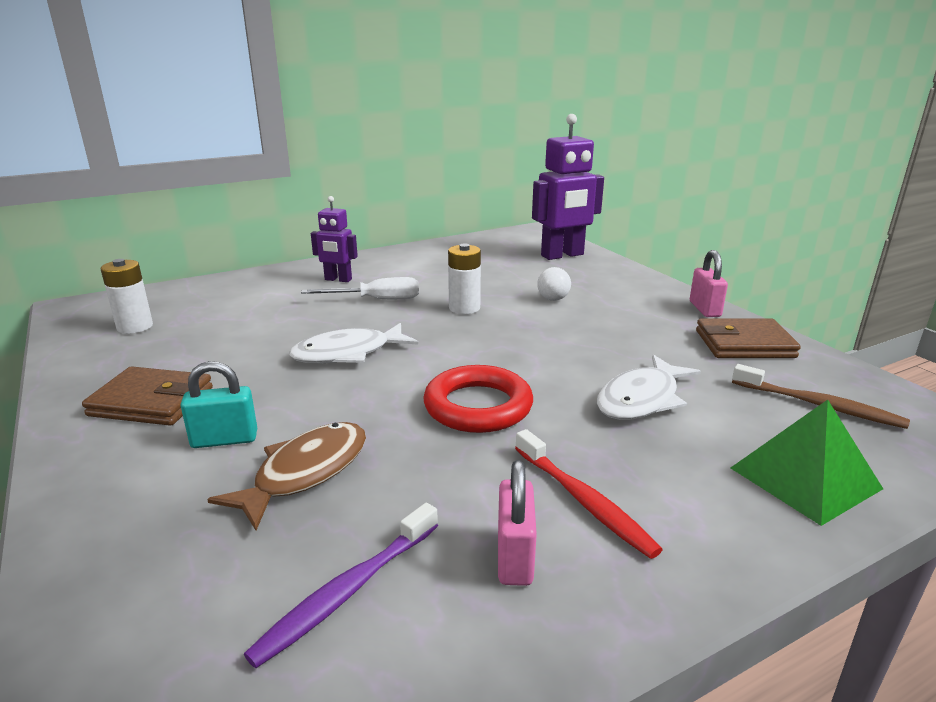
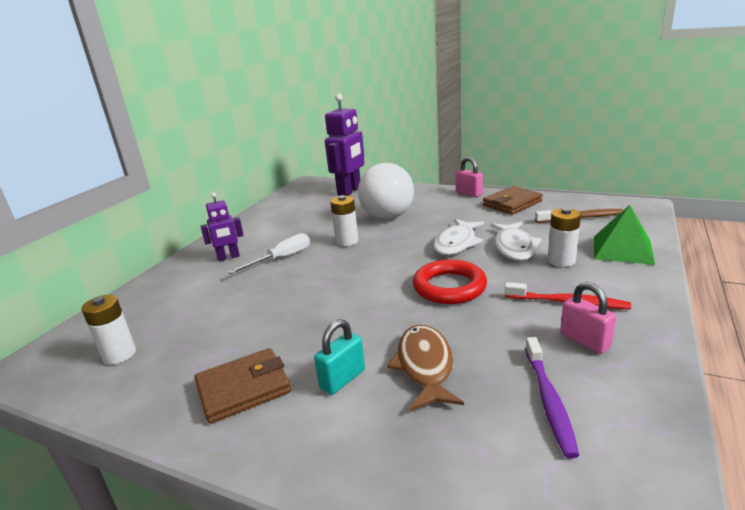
camera: 35 degrees left, 0 degrees up
(348, 353) = (324, 296): white fish -> white fish (456, 243)
(553, 299) = (388, 217): white ball -> white ball, size x2.42
(675, 446) = (561, 261): none -> white battery

